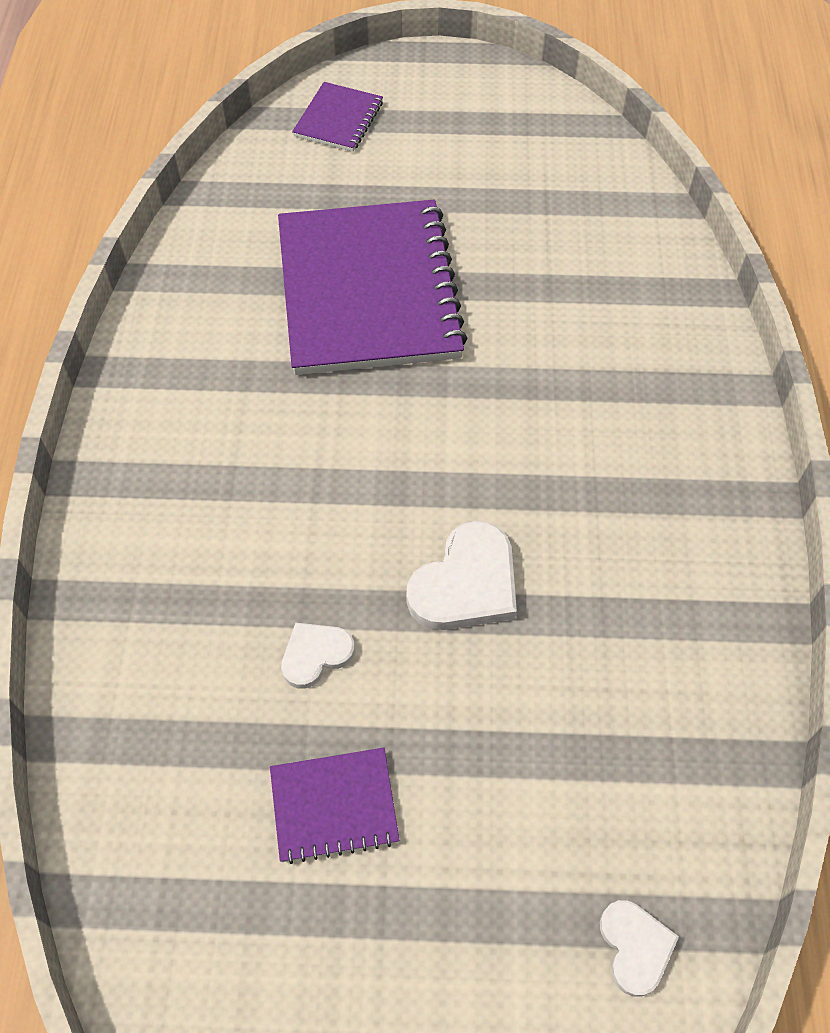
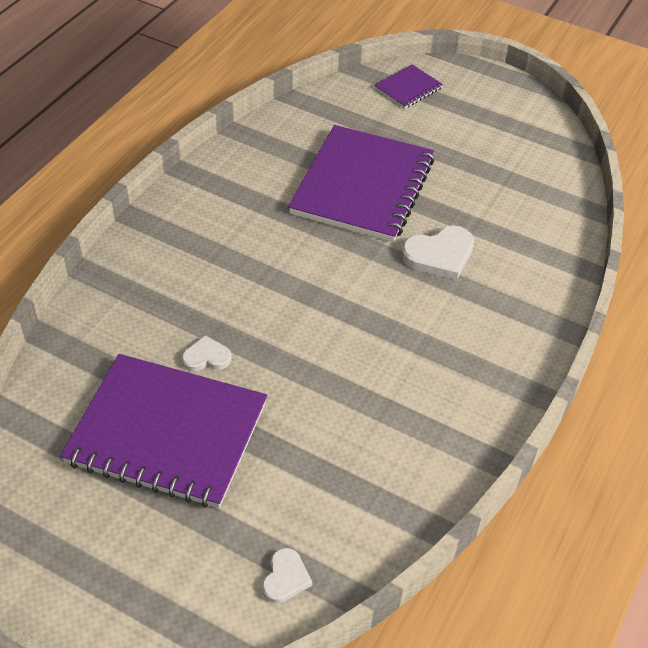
camera: 25 degrees right, 10 degrees down
(334, 806) = (167, 433): purple notebook -> purple notebook, size x2.25
(466, 583) = (315, 358): white heart -> white heart (439, 255)

